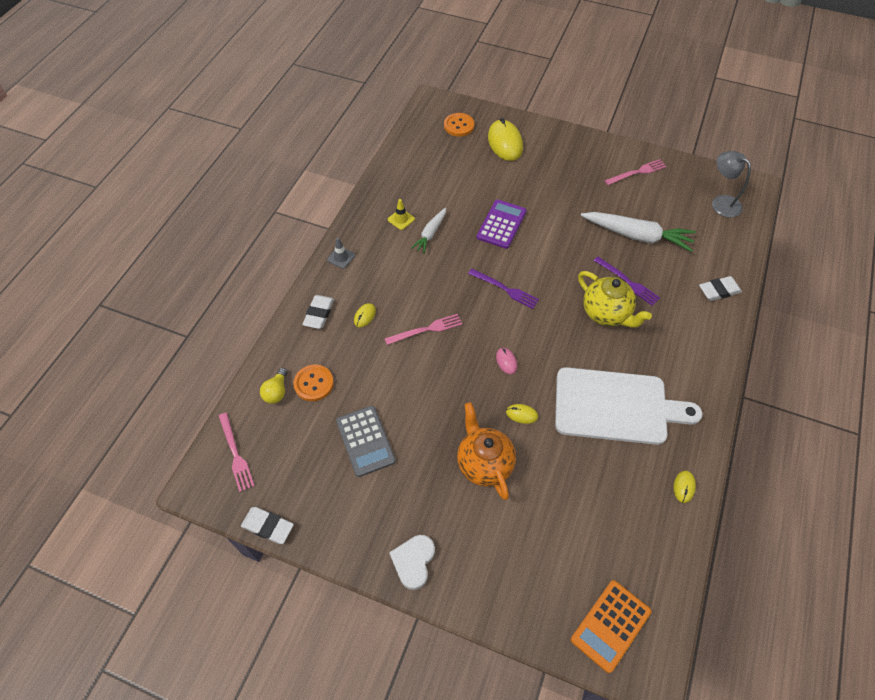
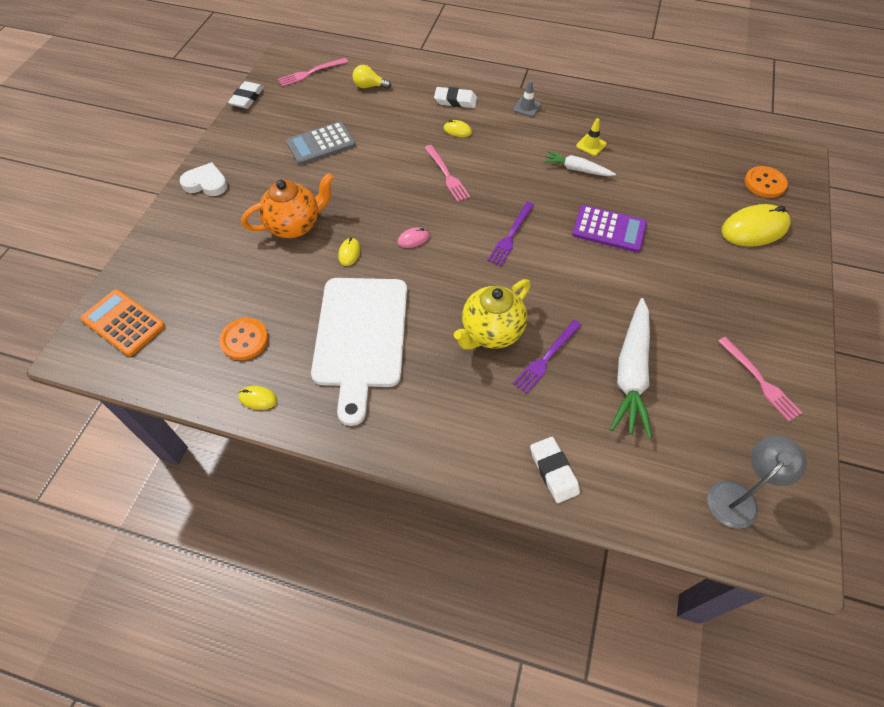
camera: 85 degrees right, 0 degrees up
(314, 383) = (379, 106): orange button -> orange button (244, 340)

